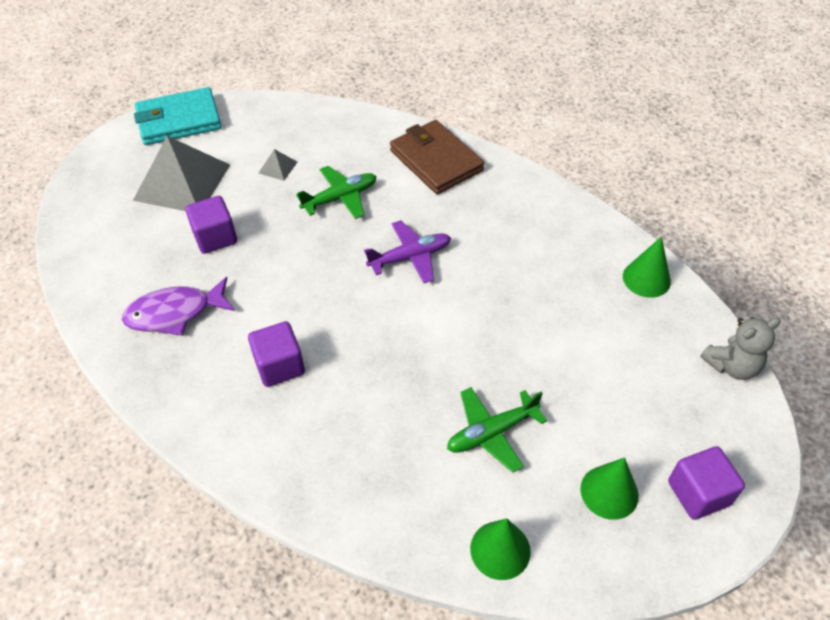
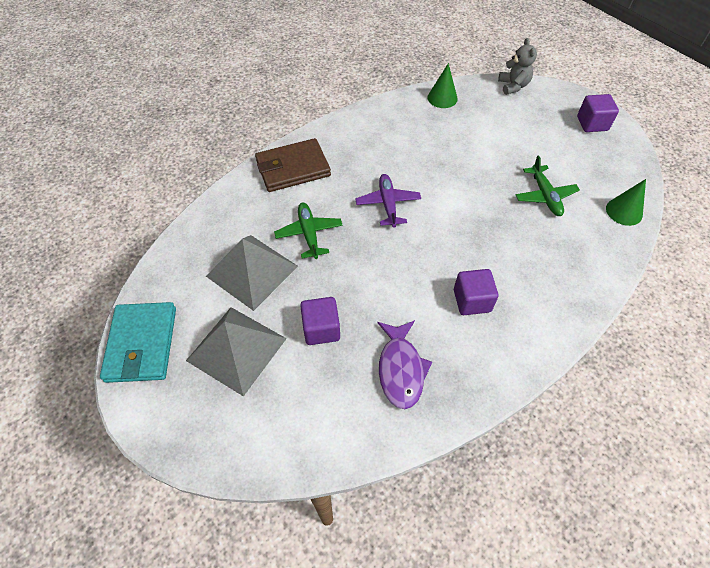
camera: 75 degrees left, 5 degrees up
(278, 167) = (252, 271): grey pyramid -> grey pyramid, size x2.43
(609, 492) = (589, 156): green cone -> none

